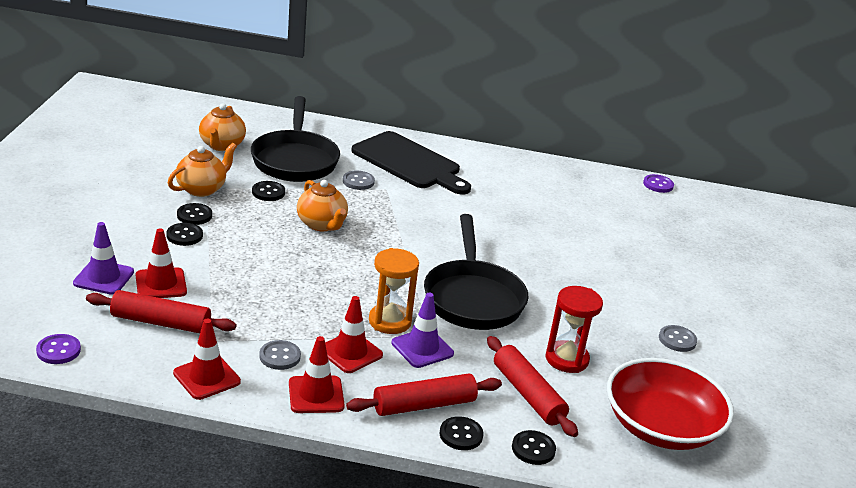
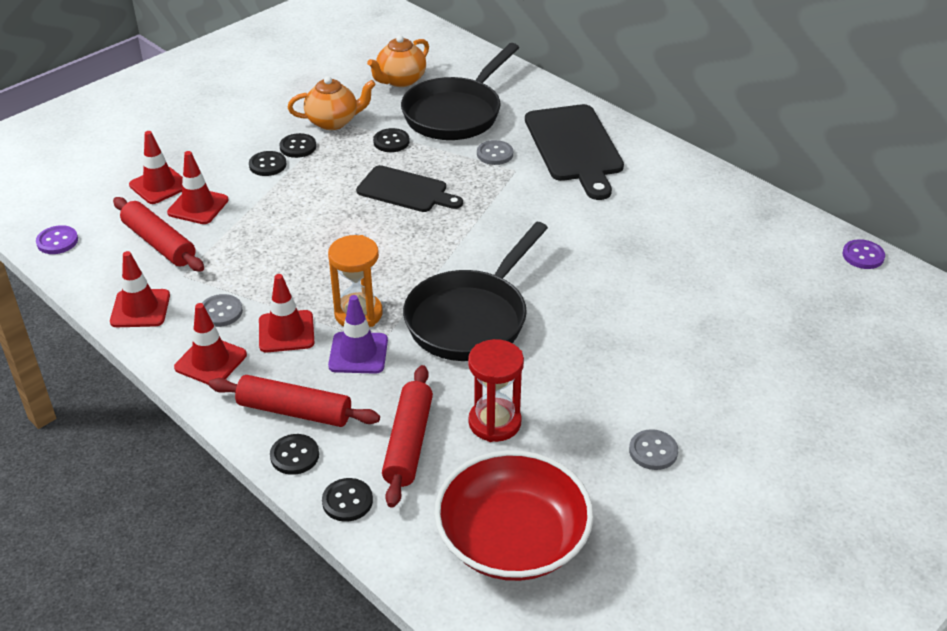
camera: 40 degrees right, 10 degrees up
(104, 278) = (159, 185): purple traffic cone -> red traffic cone
(322, 224) = (406, 191): orange teapot -> black cutting board

